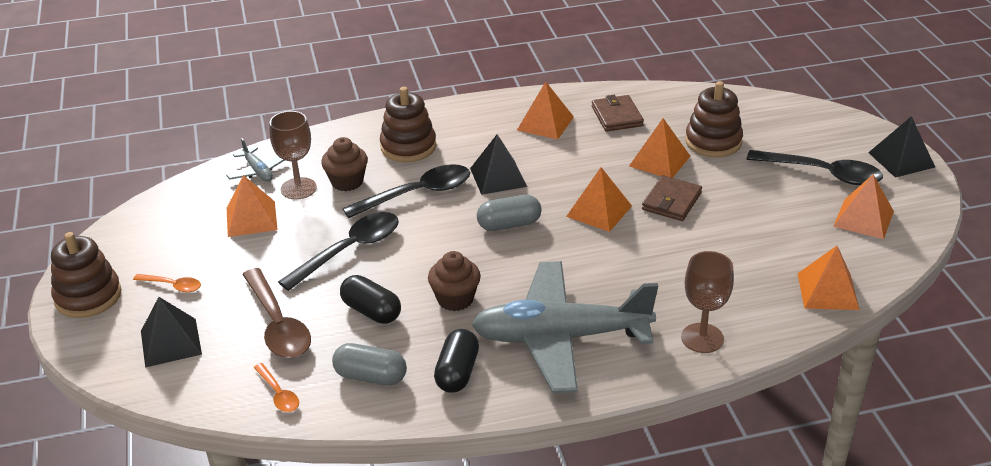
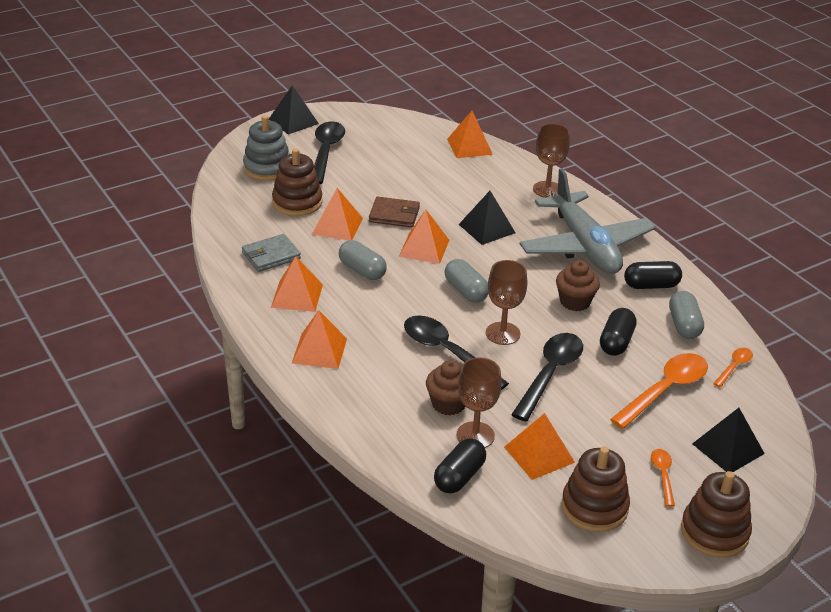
camera: 110 degrees left, 0 degrees up
(258, 171) = (459, 477): grey plane -> black capsule
(277, 324) = (665, 390): brown spoon -> orange spoon
(349, 251) = (550, 374): black spoon -> black spoon turned 90 degrees clockwise
(408, 147) = (371, 376): brown stacking toy -> brown stacking toy (594, 507)
(427, 234) = (502, 333): none -> brown goblet
(498, 177) = (399, 309): black pyramid -> black pyramid (486, 228)
(572, 165) = (362, 270): none -> grey capsule
(617, 116) = (271, 256): brown wallet -> grey wallet
(790, 131) = (267, 168): none -> grey stacking toy
(863, 218) = (378, 135): orange pyramid -> orange pyramid (319, 351)

